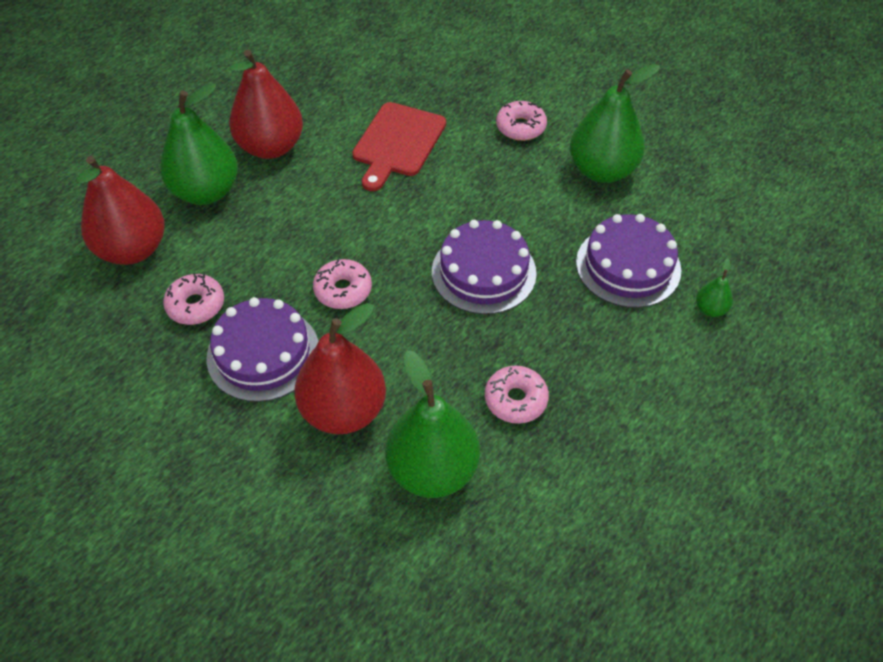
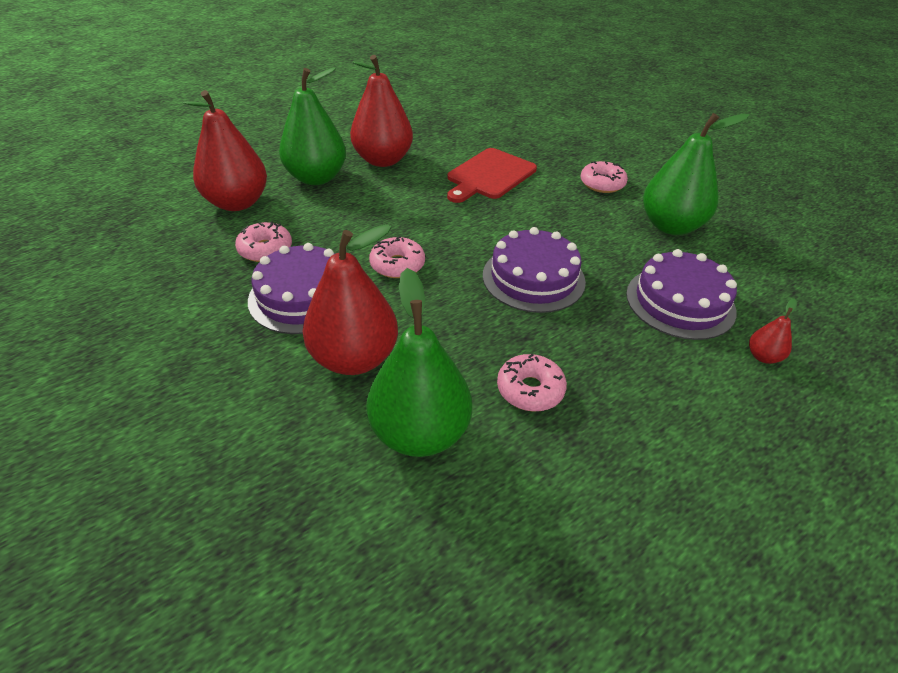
camera: 15 degrees right, 10 degrees down
(710, 309) = (763, 356): green pear -> red pear

